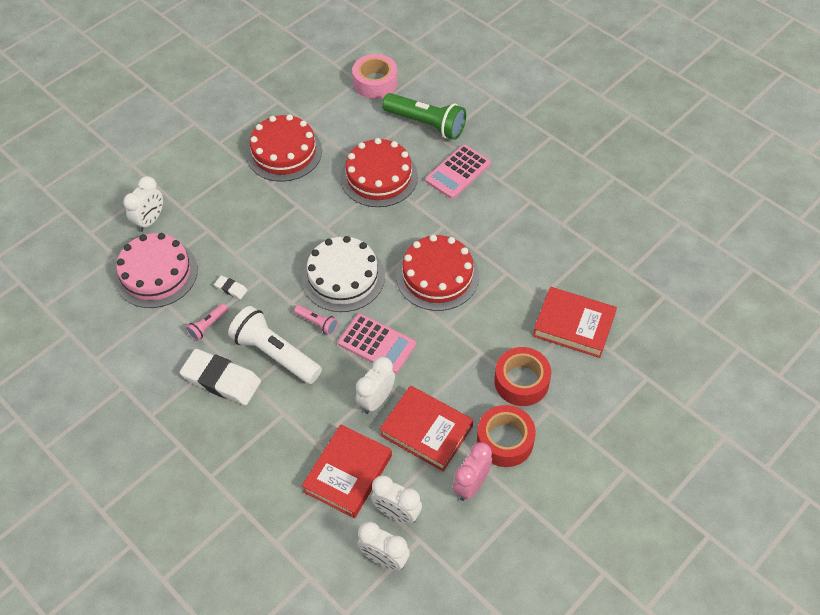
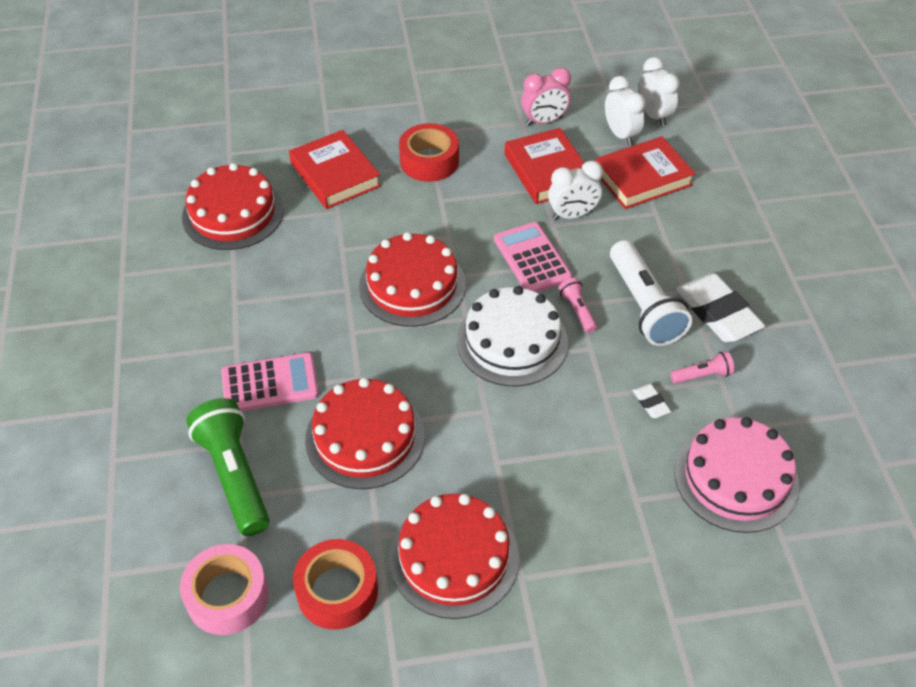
camera: 145 degrees left, 5 degrees down
(150, 220) = (709, 564): white clock -> none
(505, 441) = (487, 132): red tape -> red tape (337, 591)
(603, 253) = (233, 213): none -> red cake

